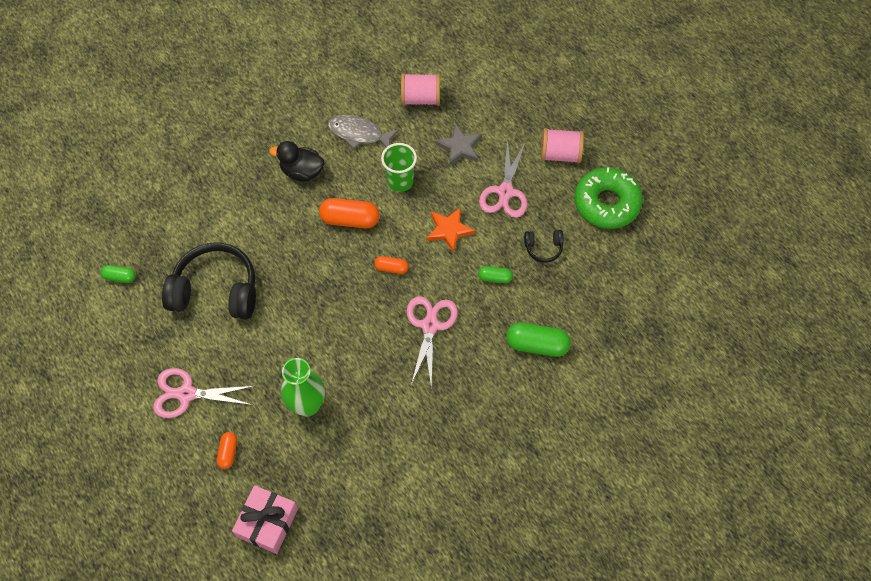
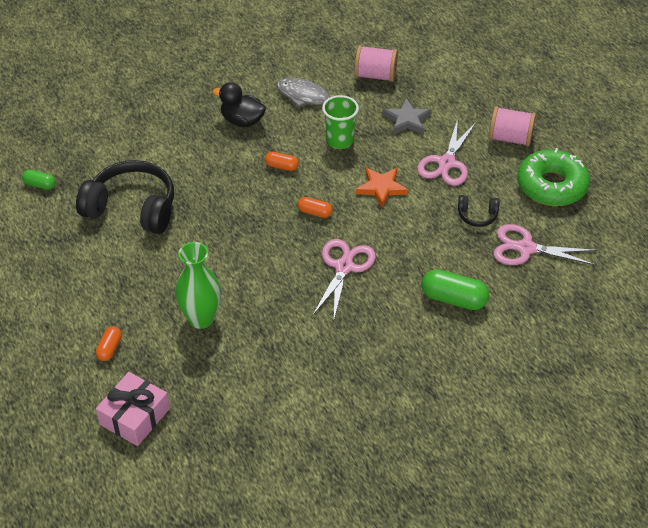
camera: 10 degrees right, 15 degrees down
(186, 394) = (80, 292): pink scissors -> pink scissors (526, 248)
(350, 220) = (281, 166): orange capsule -> orange capsule, size x0.56
(495, 278) = (421, 235): green capsule -> none

